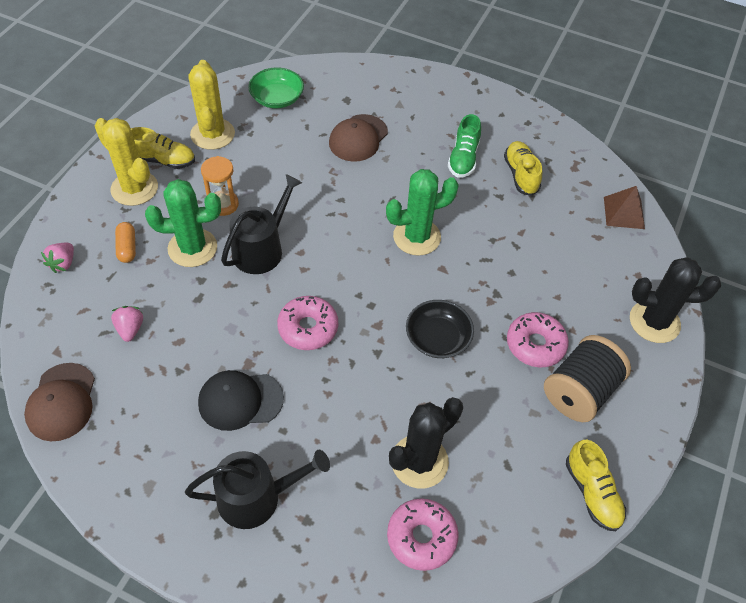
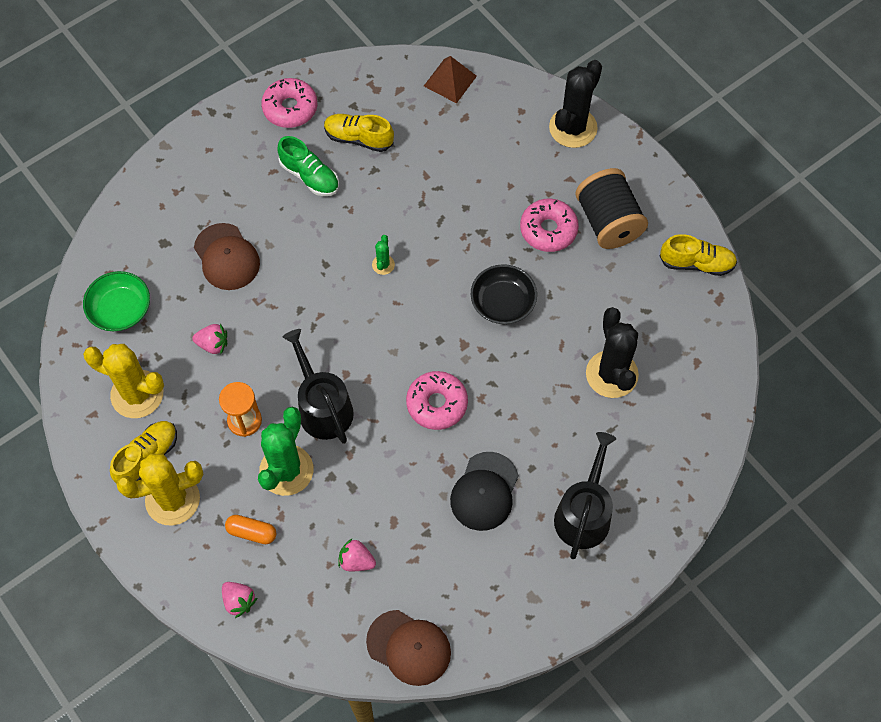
camera: 60 degrees left, 10 degrees up
(279, 160) = (213, 344): none -> pink strawberry
(417, 237) = (383, 265): green cactus -> green cactus, size x0.45
(421, 537) = (675, 404): pink donut -> pink donut (290, 108)

